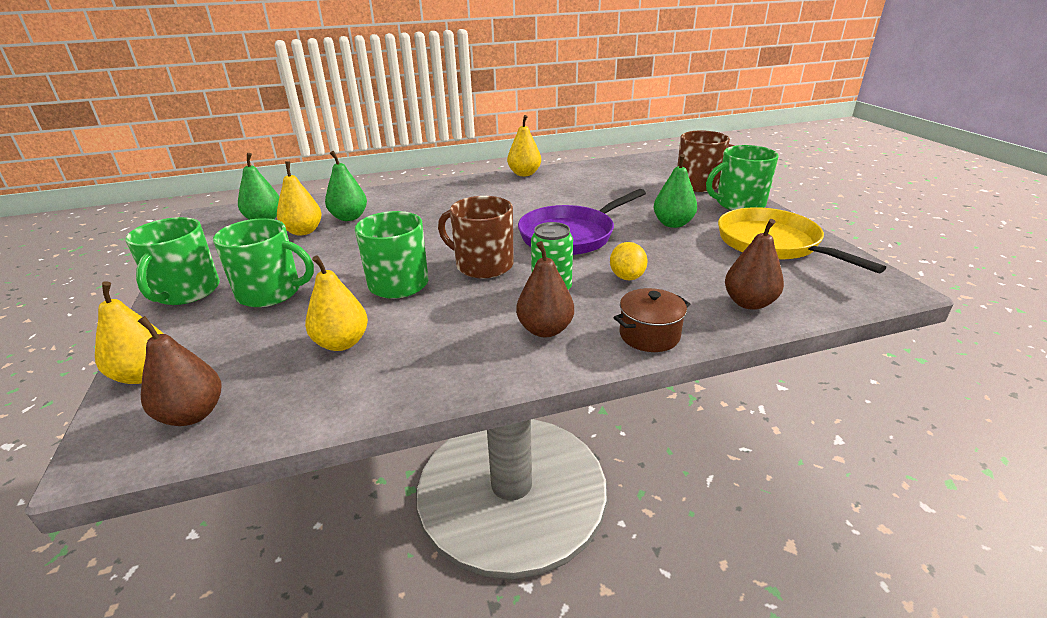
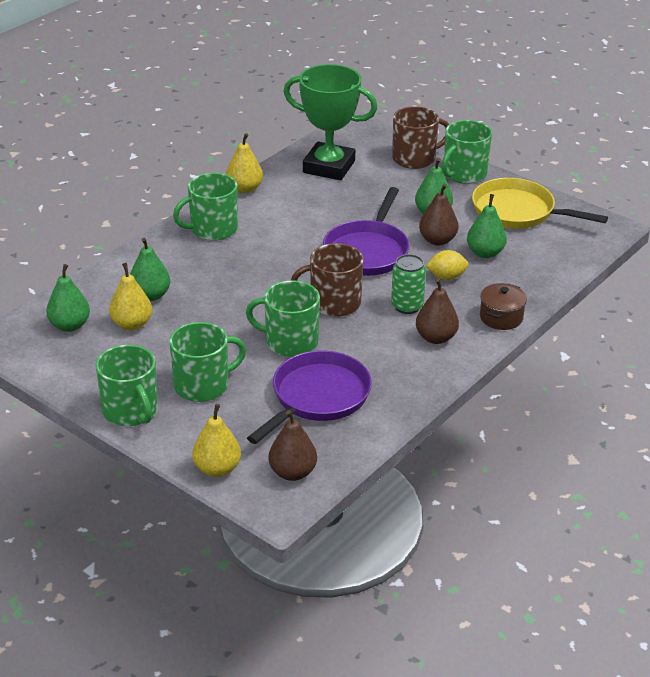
camera: 35 degrees left, 5 degrees up
(342, 343) = (317, 398): yellow pear -> purple pan
(462, 190) = (212, 229): none -> green mug
(612, 175) = (329, 167): none -> green trophy
(627, 277) = (446, 277): yellow lemon -> yellow lemon turned 60 degrees counterclockwise
(696, 268) = (485, 253): none -> green pear
(749, 303) = (539, 271): brown pear -> brown pear (437, 240)

